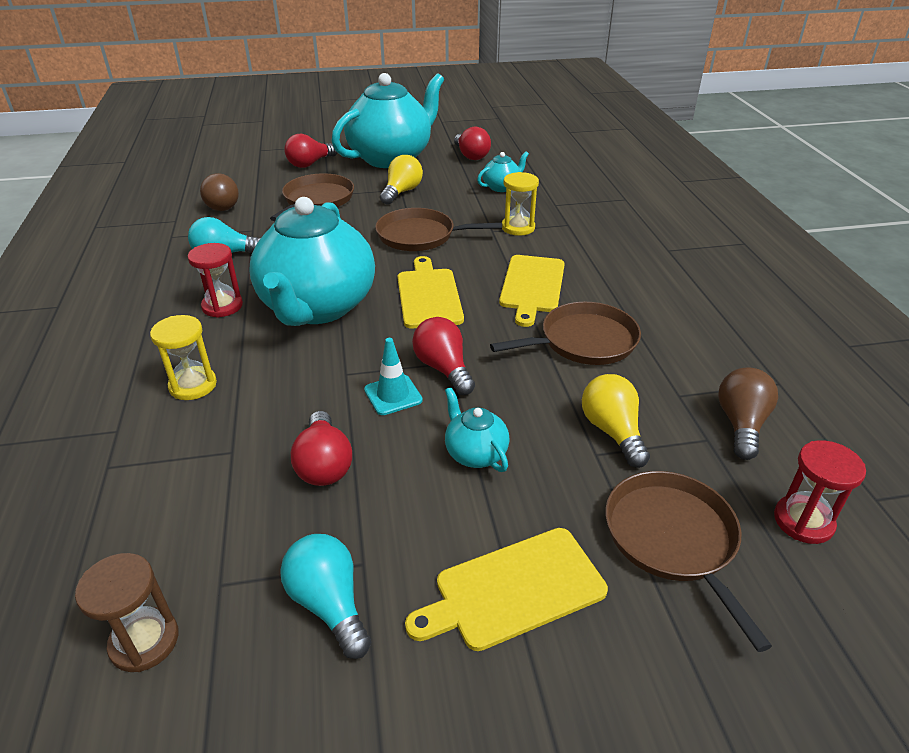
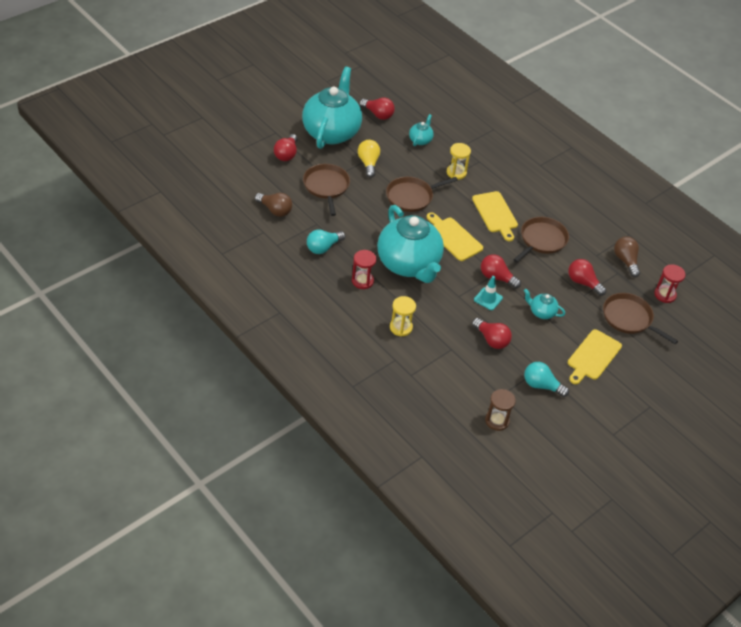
camera: 35 degrees left, 10 degrees up
(612, 431) = (583, 282): yellow light bulb -> red light bulb

